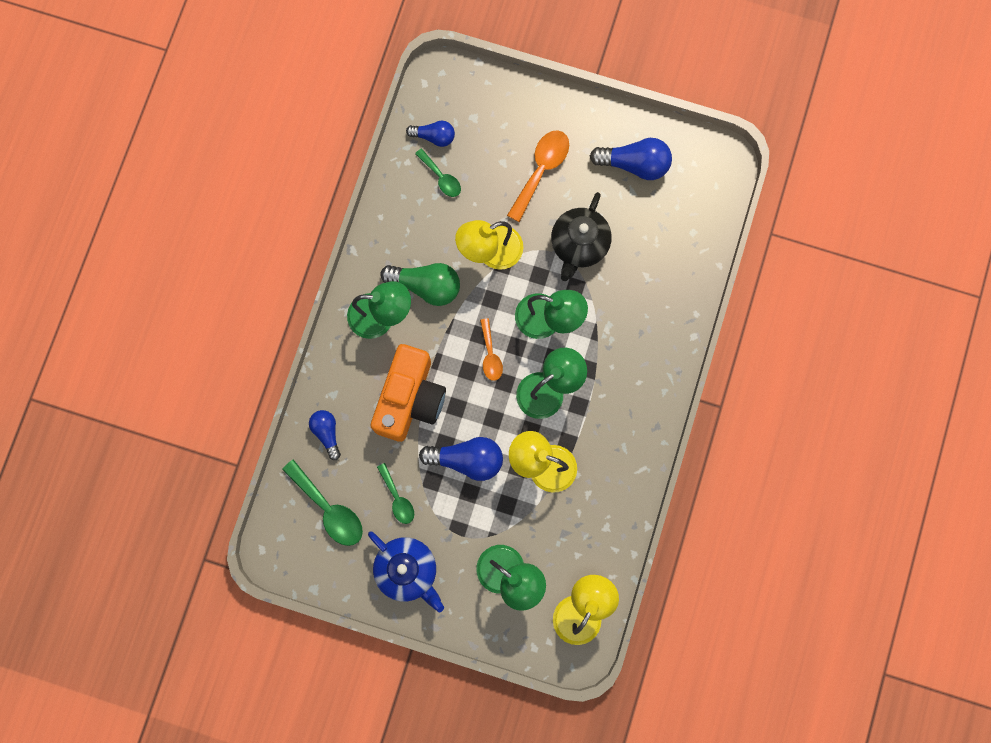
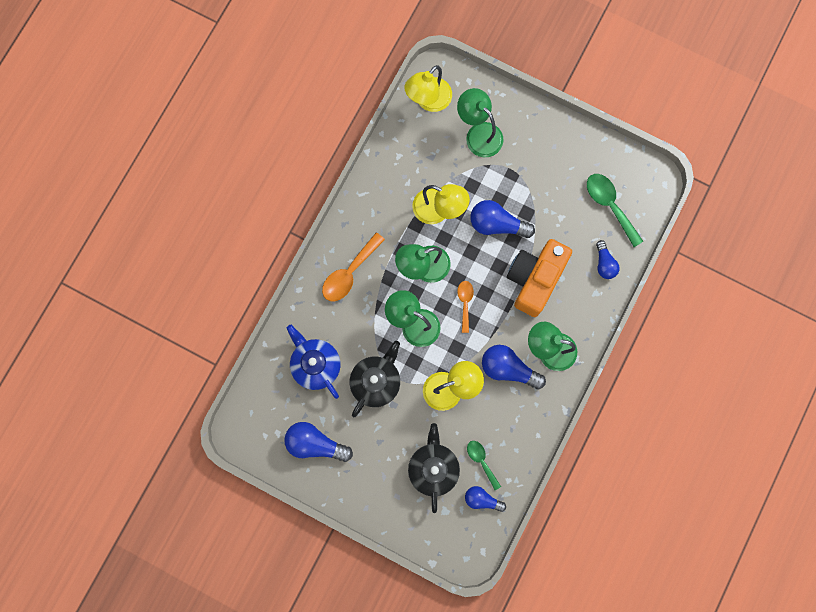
camera: 170 degrees left, 0 degrees up
(397, 498) = (555, 204): green spoon -> none
(407, 570) = (555, 150): blue teapot -> blue teapot (315, 365)
(426, 286) = (508, 369): green light bulb -> blue light bulb
(495, 161) = (433, 468): none -> black teapot
(541, 170) = (395, 452): orange spoon -> orange spoon (349, 273)

